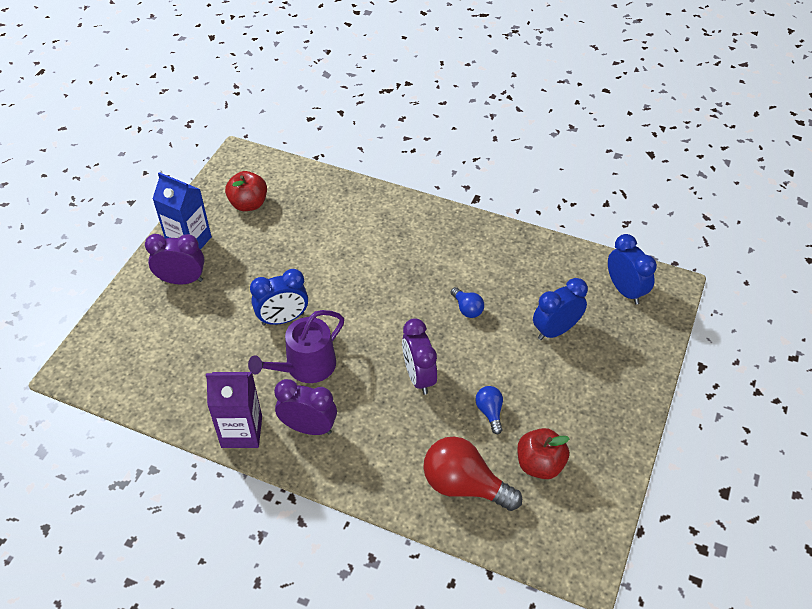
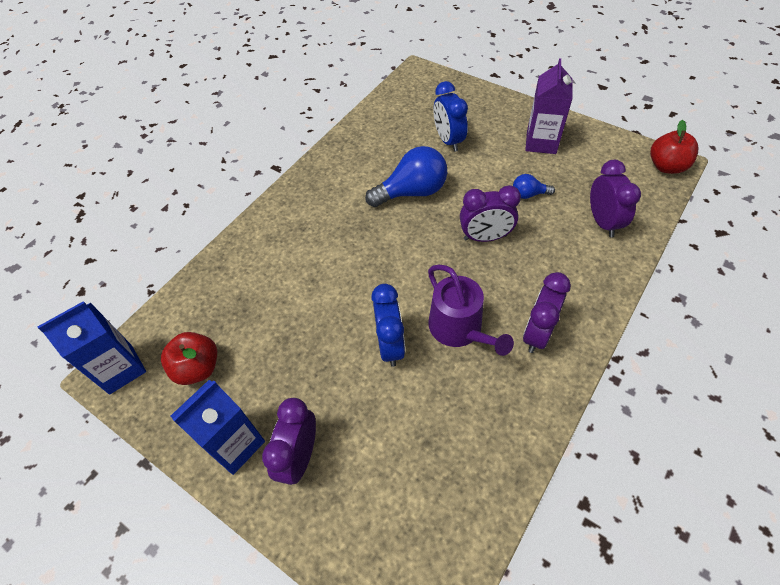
camera: 75 degrees left, 5 degrees up
(241, 431) = (539, 398): purple carton -> purple carton (541, 142)
(243, 162) = (121, 369): none -> blue carton
(464, 485) = (602, 222): red light bulb -> purple clock
(467, 309) = (412, 192): blue light bulb -> blue light bulb, size x2.00
(539, 464) = (582, 172): red apple -> red apple (666, 166)
(625, 290) = (416, 95): blue clock -> none

